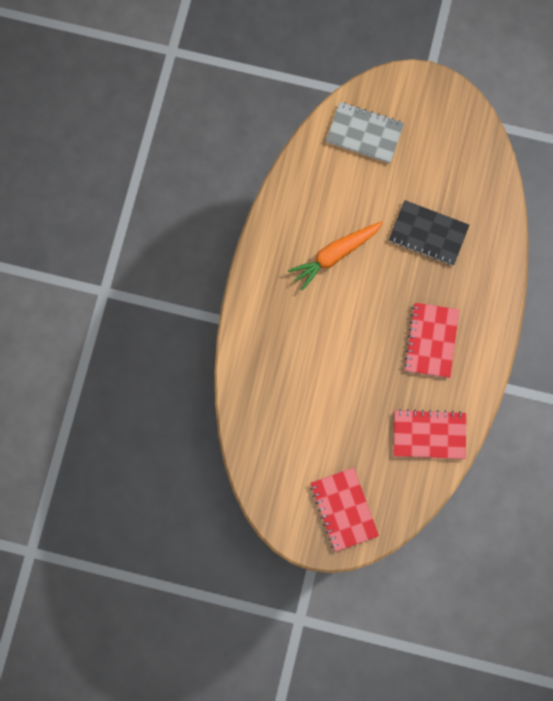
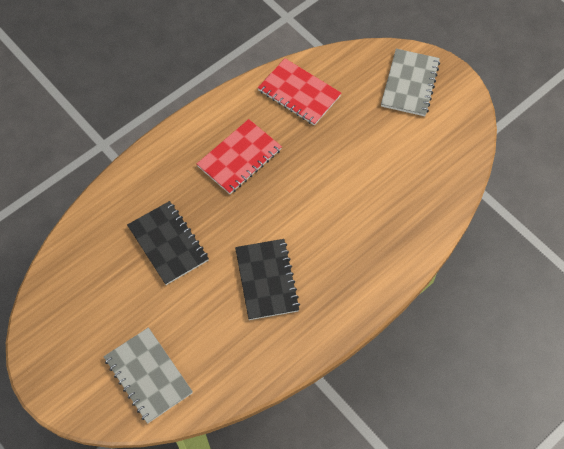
camera: 145 degrees left, 15 degrees down
(335, 255) = (266, 280): orange carrot -> black notebook
(344, 509) = (409, 84): red notebook -> grey notebook

